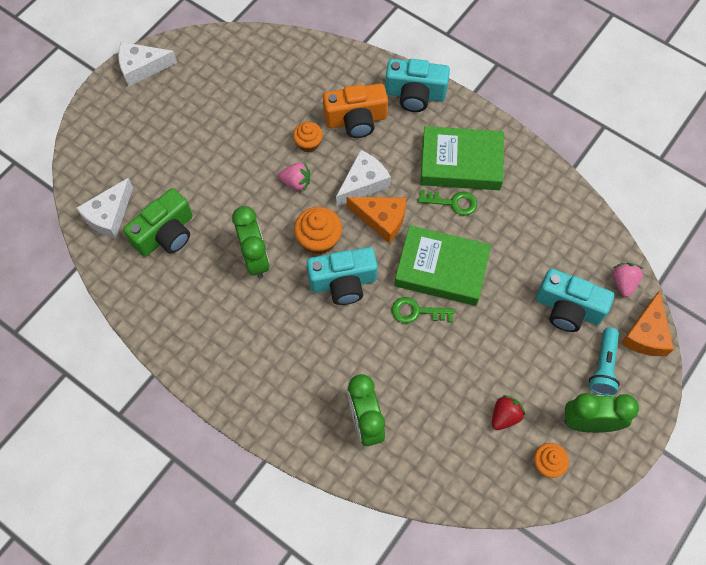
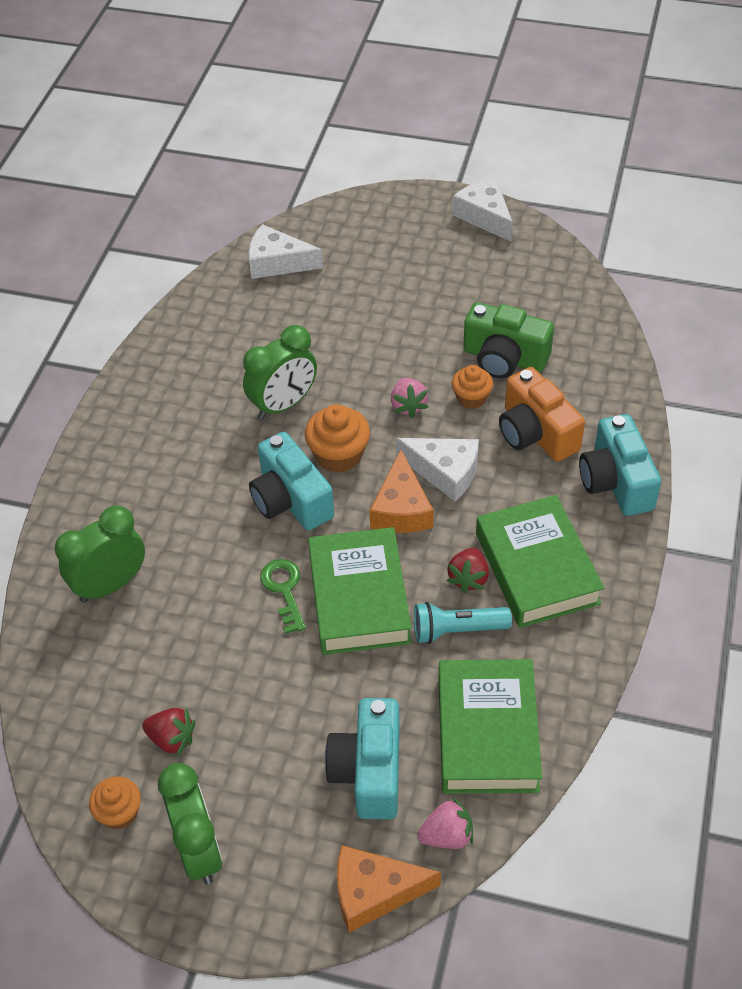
camera: 70 degrees right, 15 degrees down
(166, 234) = (277, 316): green camera -> green camera (504, 358)
(452, 202) = (468, 578): green key -> red strawberry
(564, 235) = (487, 732): none -> green book
(603, 367) = (294, 845): turquoise flashlight -> turquoise flashlight (456, 630)

